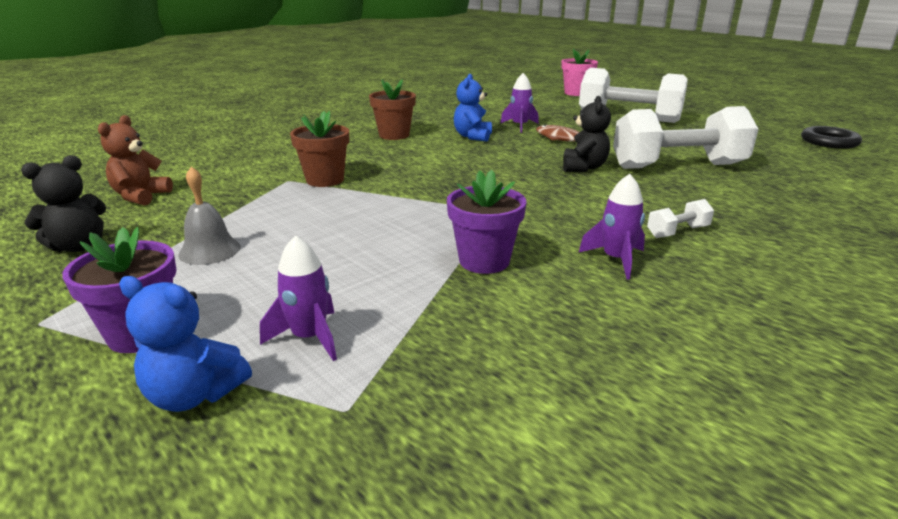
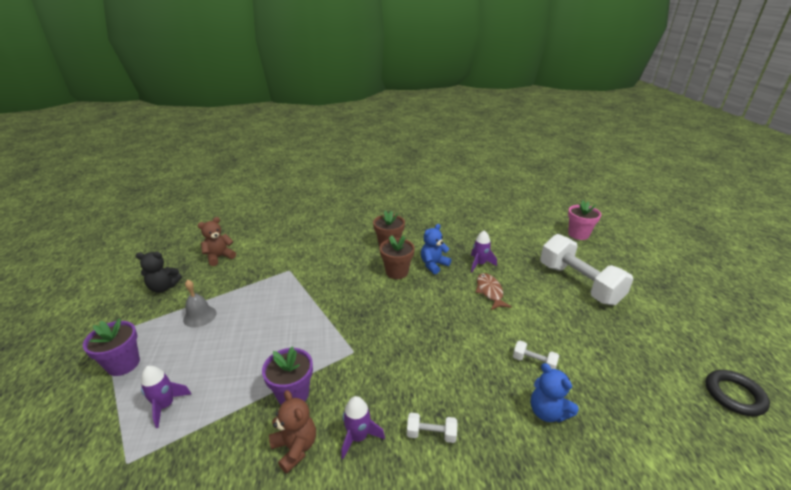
camera: 35 degrees right, 5 degrees up
(194, 395) = (99, 415): blue teddy bear -> blue teddy bear (547, 412)
(325, 180) = (305, 277): brown flower pot -> brown flower pot (397, 272)
(564, 294) = (295, 448): none -> brown teddy bear
(583, 168) = (461, 332): black teddy bear -> none
(677, 166) = (534, 362): white dumbbell -> white dumbbell, size x0.40

